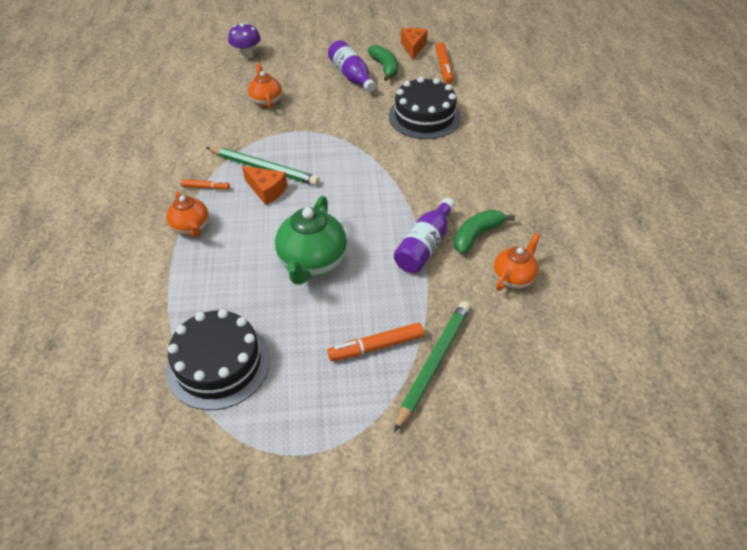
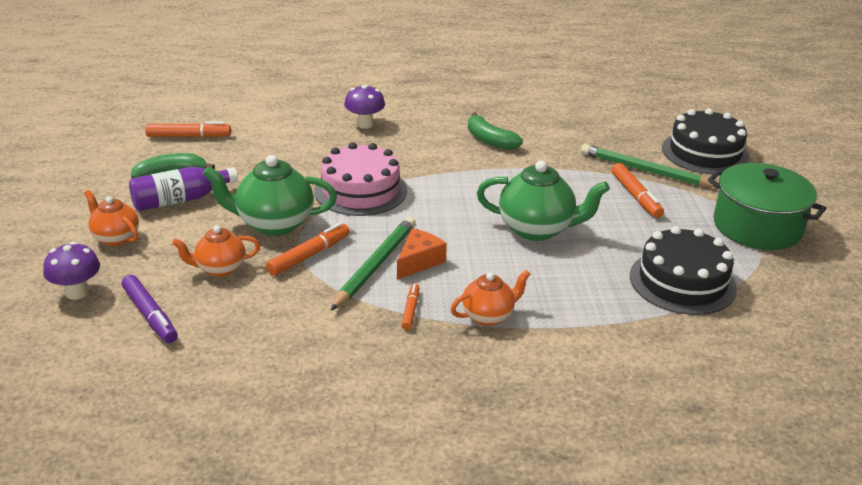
camera: 90 degrees left, 15 degrees down
(220, 82) = (150, 315): none -> purple marker
(279, 137) = (309, 255): none -> orange marker
(316, 458) = (757, 226): none -> green pot
(320, 118) = (274, 224): none -> green teapot
(371, 156) = (360, 190): none -> pink cake
(413, 47) = (129, 153): orange cheese -> none
(424, 116) = (290, 155): black cake -> black cake (705, 152)
(424, 246) = (506, 167): purple bottle -> none
(488, 153) = (365, 124): none -> purple mushroom
(513, 278) = (542, 129): orange teapot -> orange teapot (115, 238)

